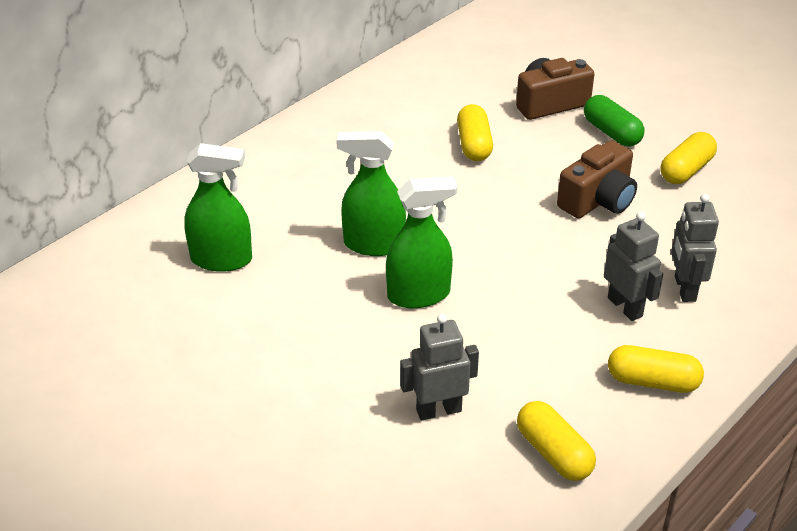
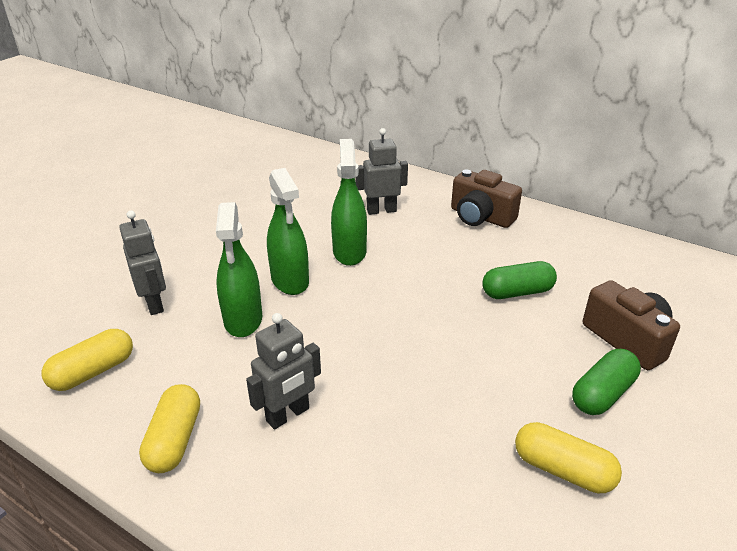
camera: 80 degrees right, 5 degrees down
(222, 259) = (316, 193): green spray bottle -> green spray bottle (243, 320)
(474, 145) = (517, 292): yellow capsule -> green capsule
(598, 200) = (464, 387): brown camera -> brown camera (480, 217)
(684, 288) = (325, 467): grey robot -> grey robot (381, 210)

